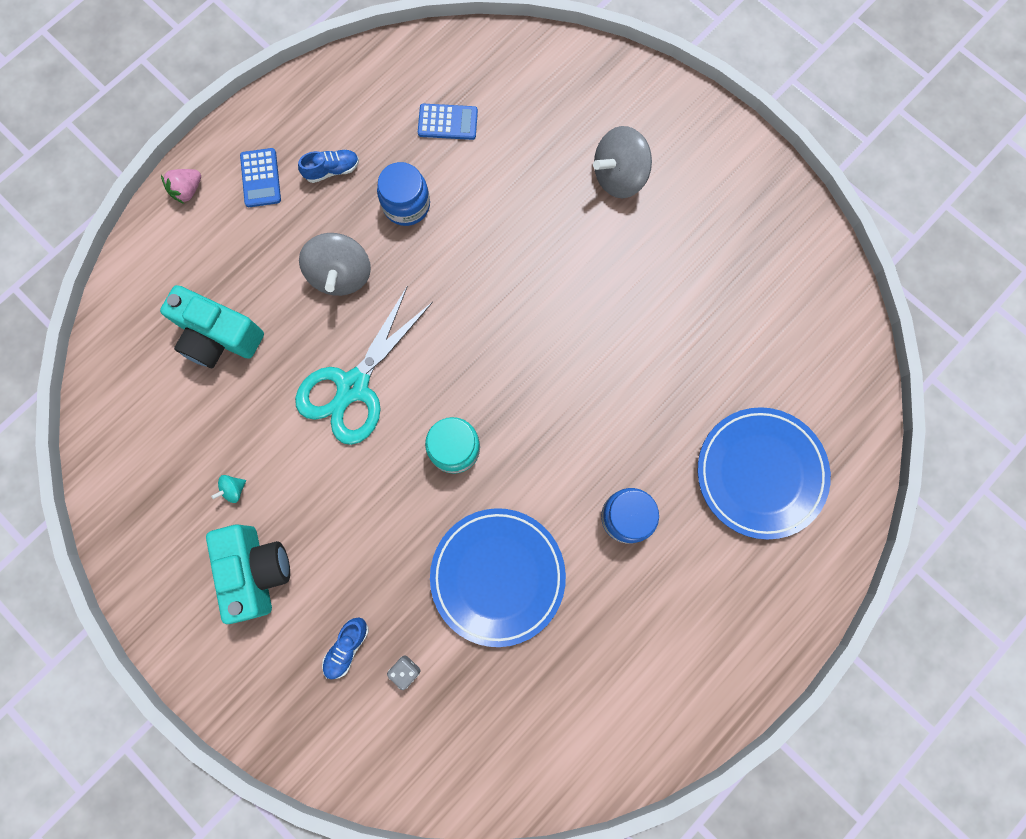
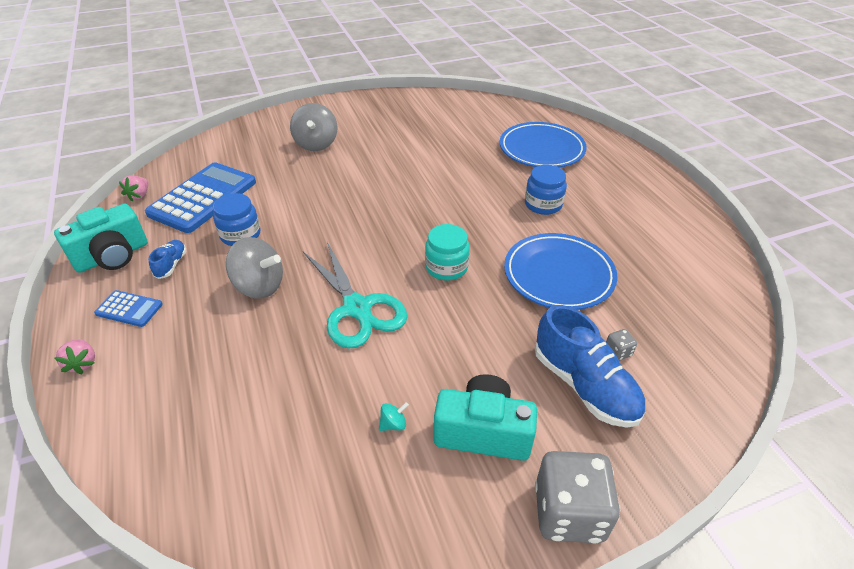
camera: 65 degrees left, 35 degrees down
(207, 669) = (569, 512): none -> grey dice
(219, 336) = (239, 386): turquoise camera -> turquoise camera (112, 256)
(234, 489) = (393, 424): turquoise spinning top -> turquoise spinning top turned 105 degrees counterclockwise
(347, 647) = (584, 385): blue shoe -> blue shoe, size x2.06
(419, 54) = (139, 196): none -> pink strawberry
(447, 122) = (203, 198): blue calculator -> blue calculator, size x2.12

